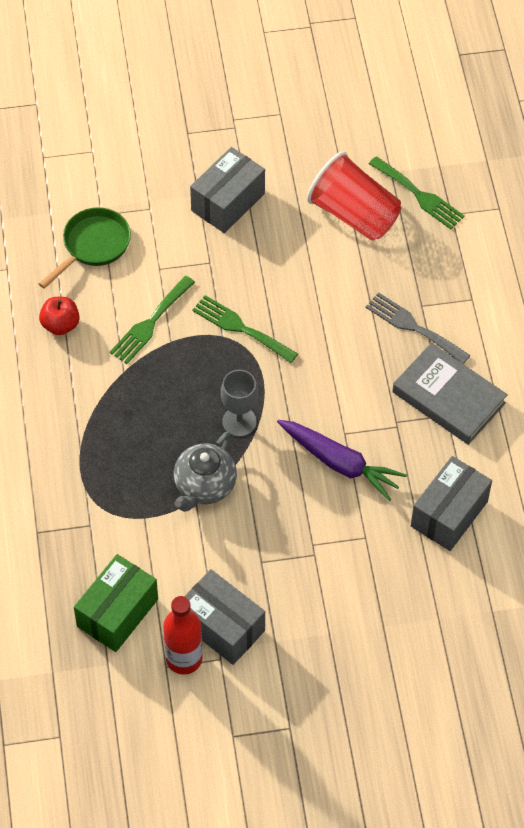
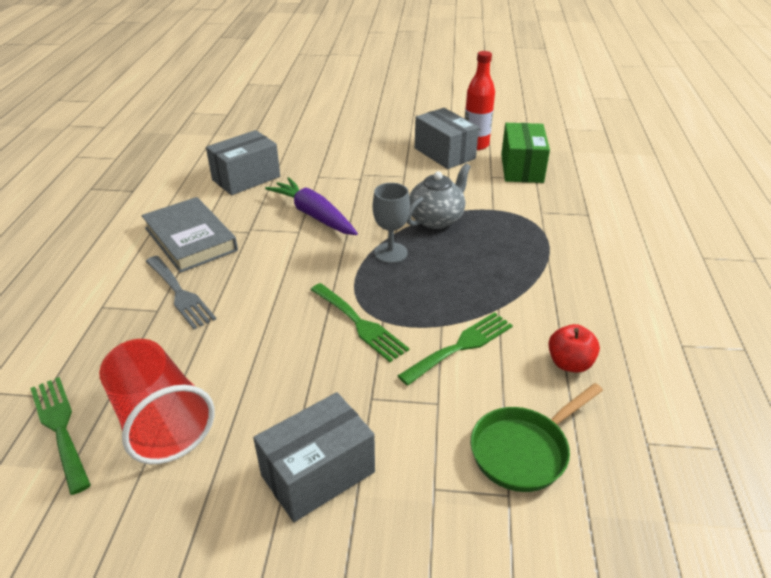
camera: 165 degrees left, 20 degrees down
(117, 613) = (521, 168): green box -> green box turned 45 degrees counterclockwise

